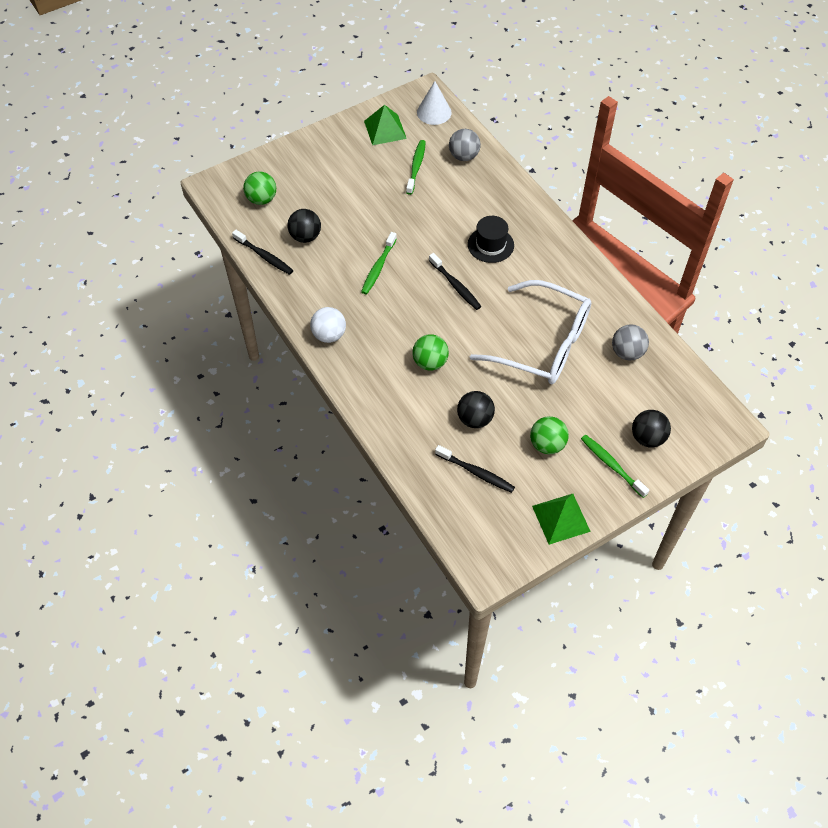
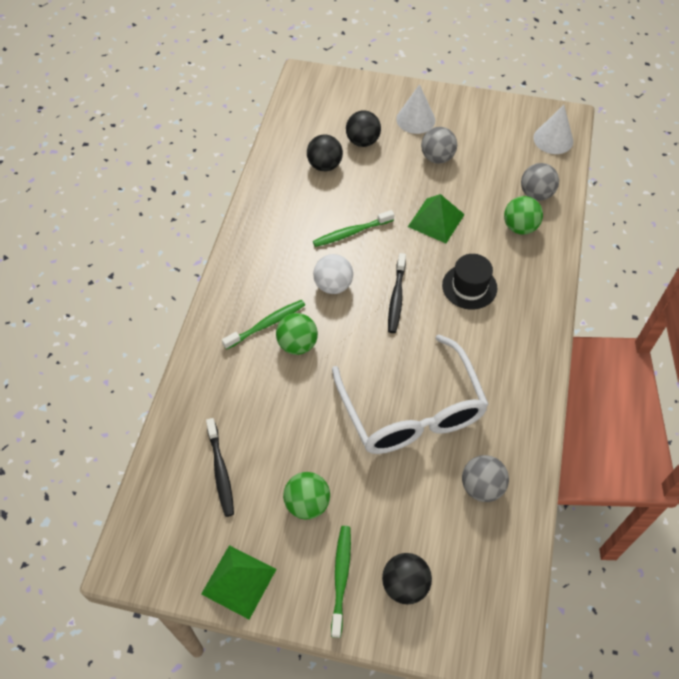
camera: 45 degrees right, 0 degrees up
(261, 199) = (327, 113): green ball -> green ball (519, 227)
(264, 256) = (276, 158): black toothbrush -> none
(329, 161) = (415, 119): none -> white cone
(329, 335) = (248, 256): white ball -> white ball (333, 285)
(374, 177) = (437, 157): none -> grey ball
(385, 129) = (492, 125): green pyramid -> green pyramid (436, 220)
(416, 167) = (482, 174): green toothbrush -> green toothbrush (266, 324)
(475, 419) = (275, 424): black ball -> black ball (362, 141)

